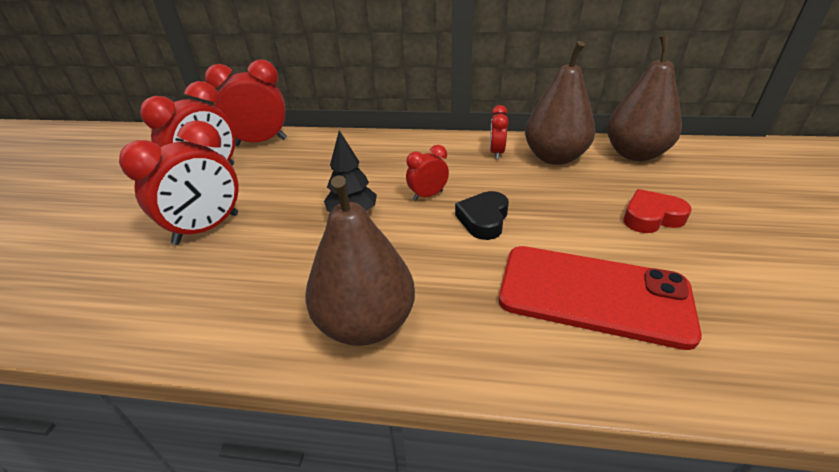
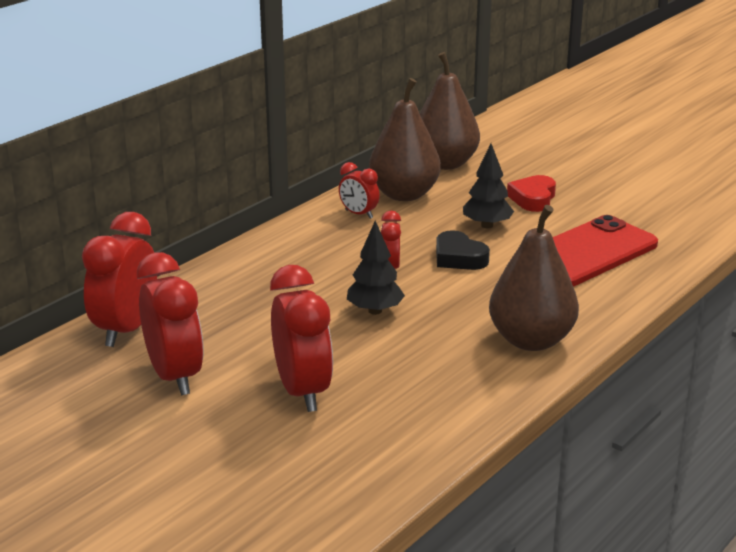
camera: 60 degrees left, 10 degrees down
(561, 212) = (487, 225): none -> black tree

